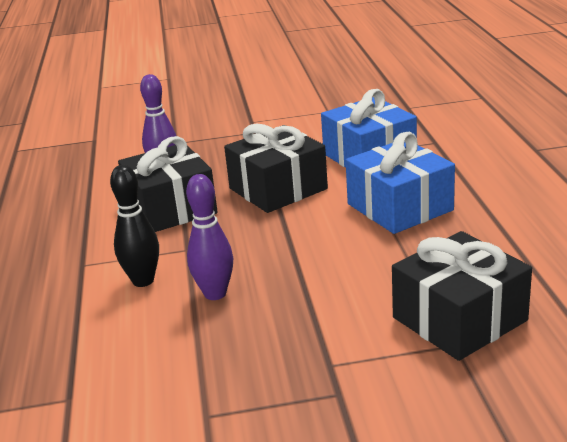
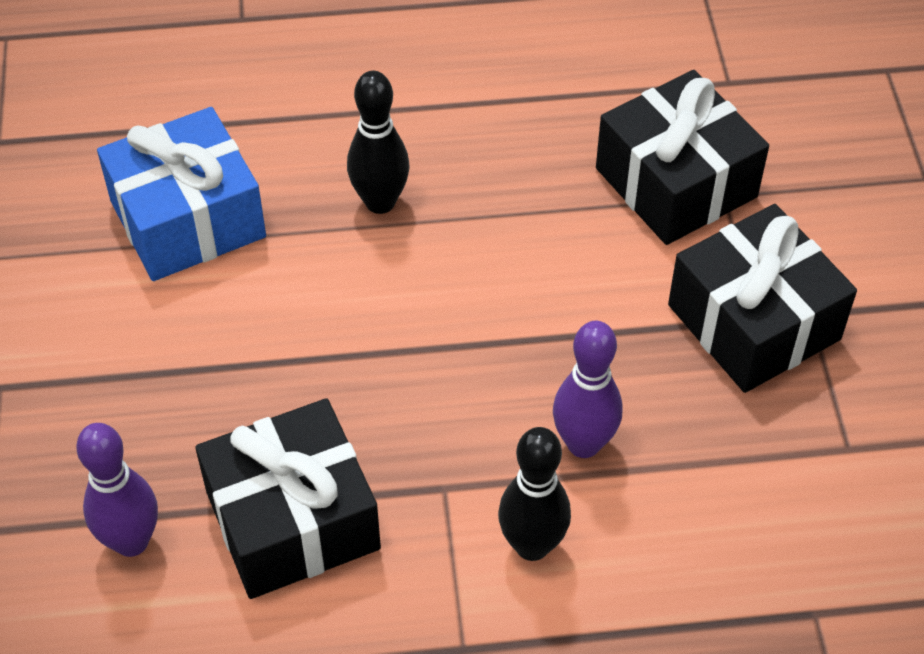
camera: 90 degrees left, 25 degrees up
(278, 189) = (267, 355): black gift -> black gift (753, 322)
(399, 207) = (380, 202): blue gift -> black bowling pin

